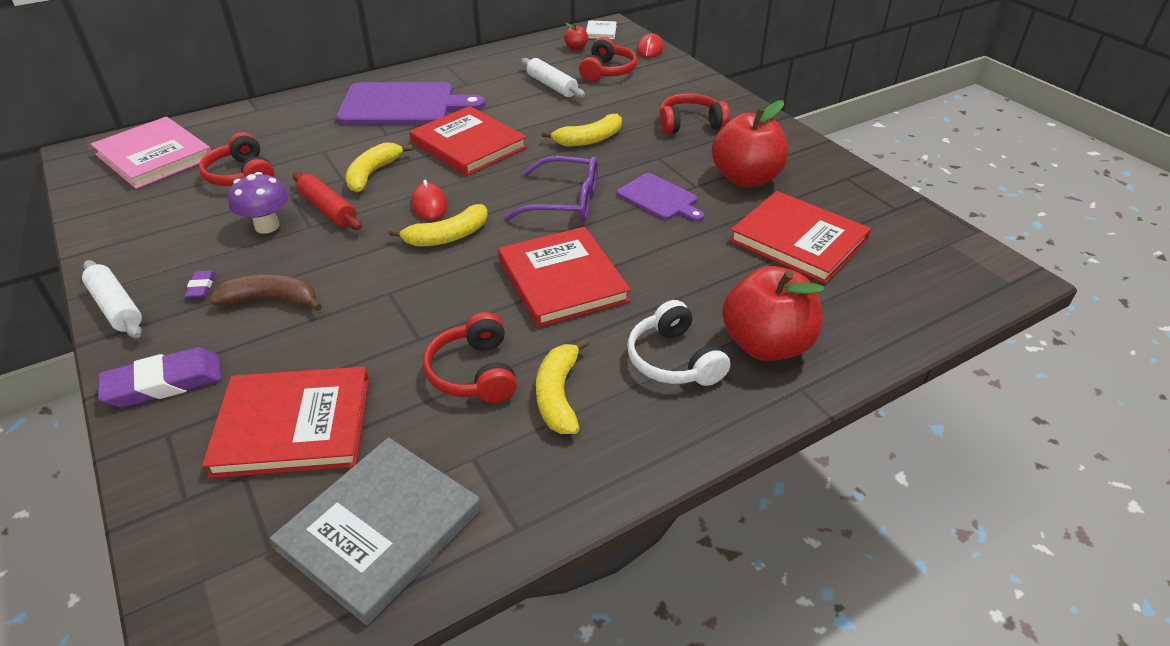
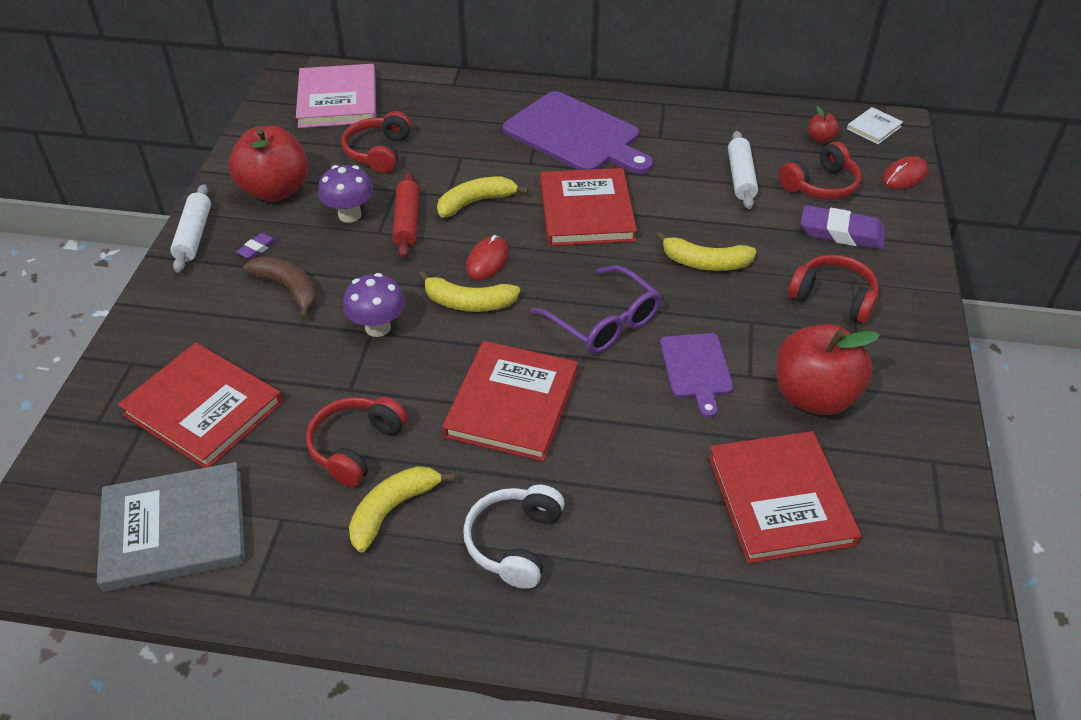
camera: 40 degrees right, 5 degrees up
(164, 383) = (165, 320): purple eraser -> purple eraser (841, 233)
(391, 287) = (378, 327): none -> purple mushroom
(766, 345) = (611, 585): red apple -> red apple (275, 190)

